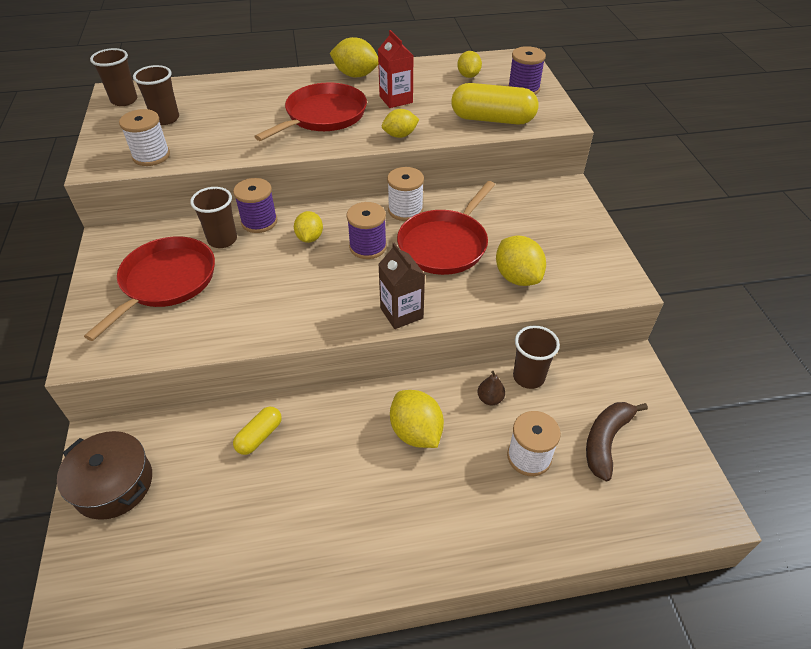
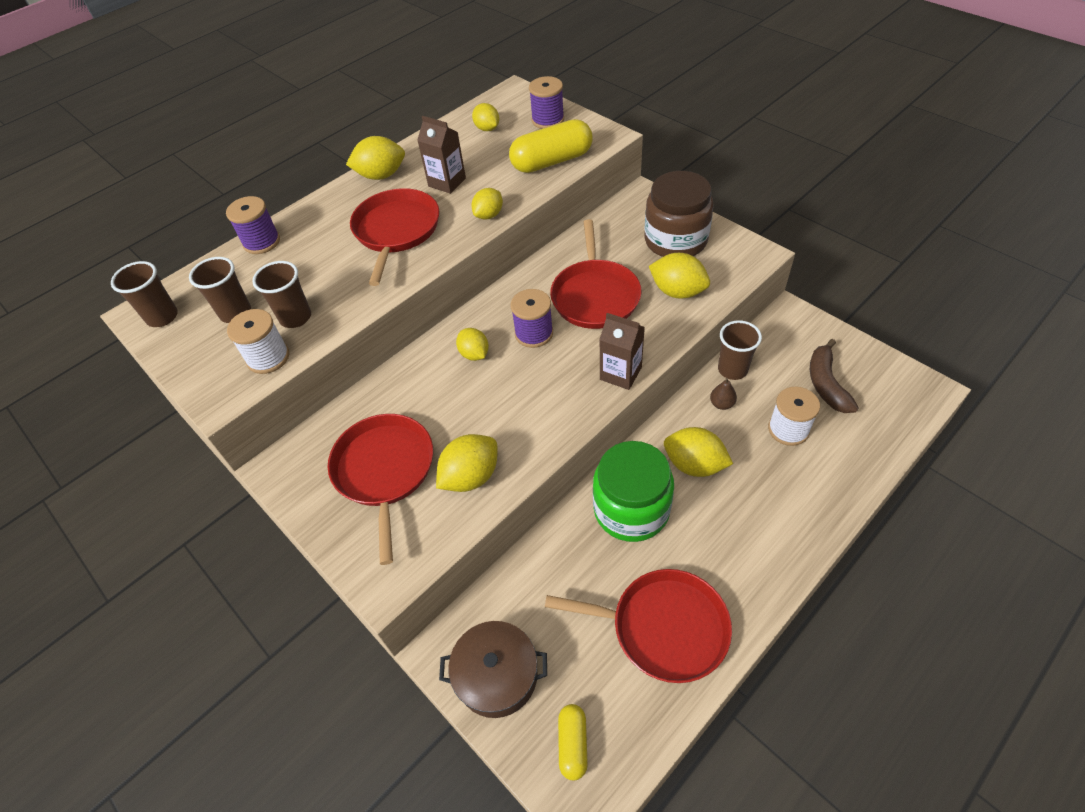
camera: 30 degrees left, 5 degrees up
(214, 321) = (471, 476): none -> yellow lemon
(222, 240) = (395, 402): brown cup -> brown cup (295, 317)
(259, 222) = (411, 365): purple spool -> purple spool (262, 242)
(259, 436) = (578, 551): yellow capsule -> yellow capsule (573, 744)
(259, 541) = (663, 627): none -> red pan
(330, 433) = (631, 509): none -> green jar
(396, 99) = (447, 182): red carton -> brown carton
(405, 210) = (531, 283): white spool -> none
(559, 237) = (675, 240): none -> brown jar

